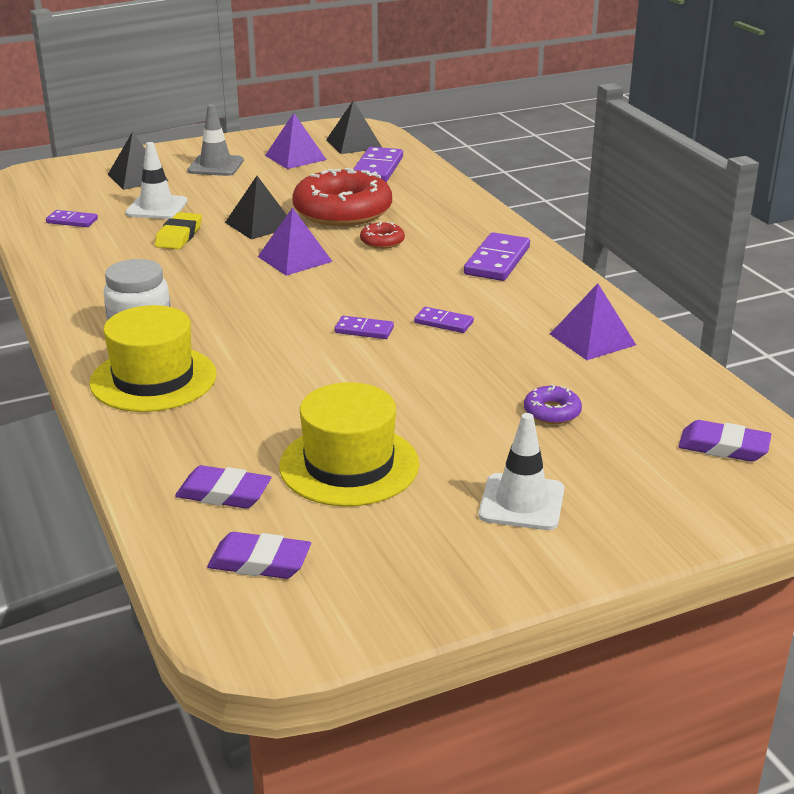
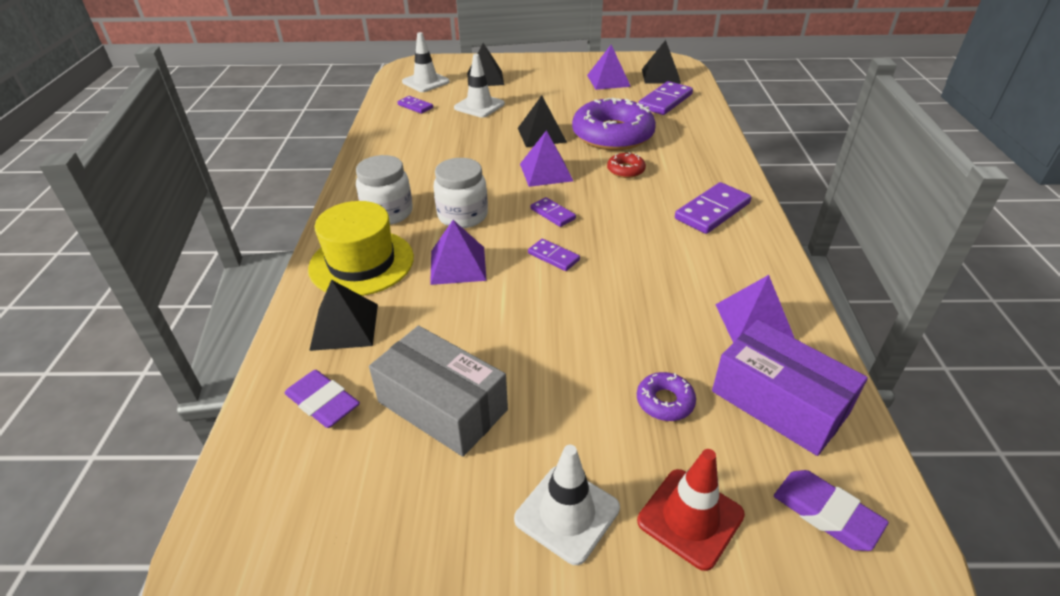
camera: 25 degrees right, 10 degrees up
(60, 193) = (425, 82): none -> white traffic cone
(179, 236) = (477, 133): yellow eraser -> none
(188, 433) = (344, 326): none -> black pyramid
(216, 166) = (545, 78): grey traffic cone -> none
(233, 315) = (462, 216): none -> white jar
(259, 562) = (291, 497): purple eraser -> none
(266, 358) = (458, 265): none -> purple pyramid
(342, 211) = (612, 135): red donut -> purple donut
(349, 465) = (442, 405): yellow hat -> grey box
(443, 322) = (625, 266): purple domino -> purple domino (552, 214)
(623, 478) = (690, 518): none -> red traffic cone
(647, 389) = (779, 402): none -> purple box

